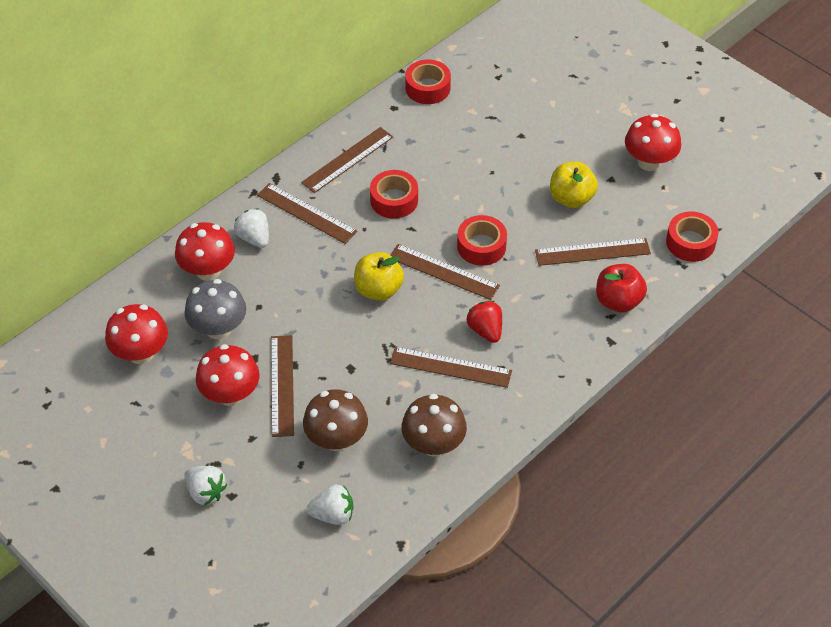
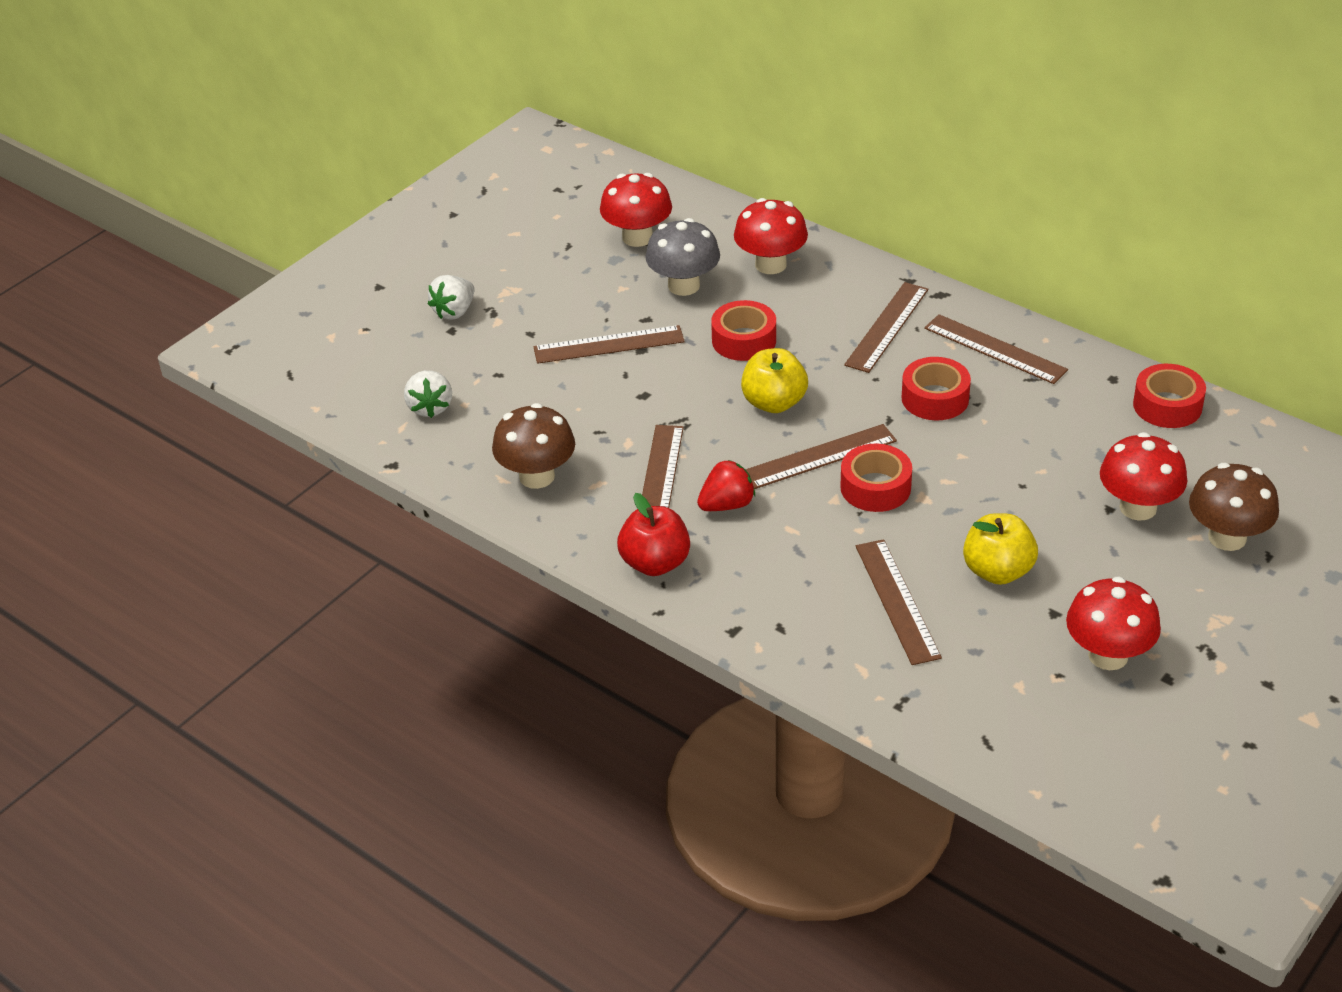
camera: 85 degrees right, 10 degrees down
(230, 394) = (589, 309): red mushroom -> red mushroom (1138, 507)
(254, 238) = (832, 291): white strawberry -> none
(336, 439) = (536, 397): brown mushroom -> brown mushroom (1227, 537)
(443, 272) = (819, 456): brown ruler -> brown ruler turned 45 degrees clockwise
(618, 301) = (809, 634): red apple -> red apple (655, 563)
(690, 242) = (949, 711): red tape -> red tape (744, 340)

